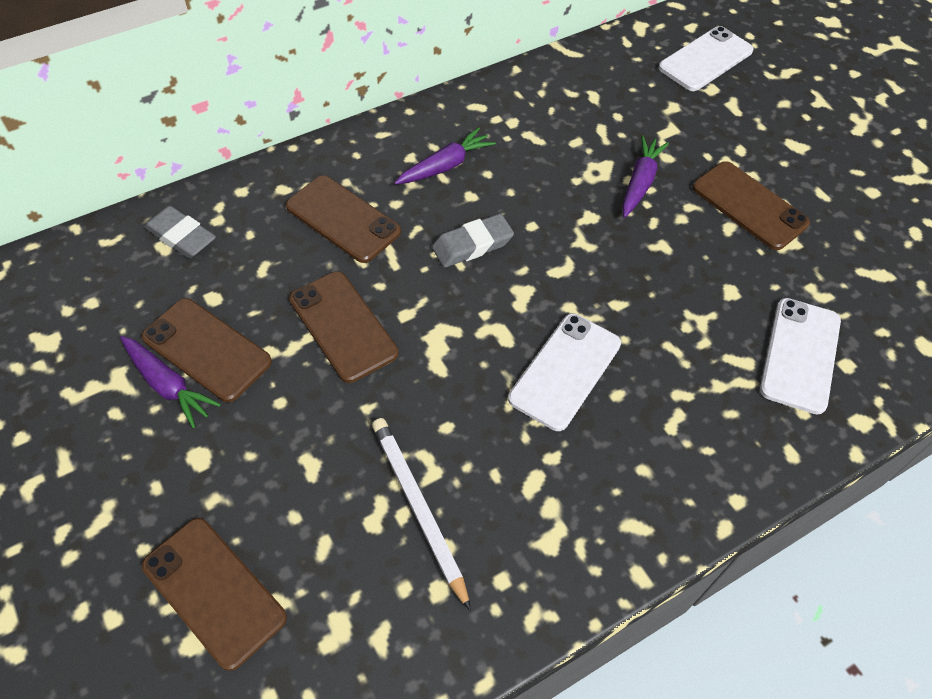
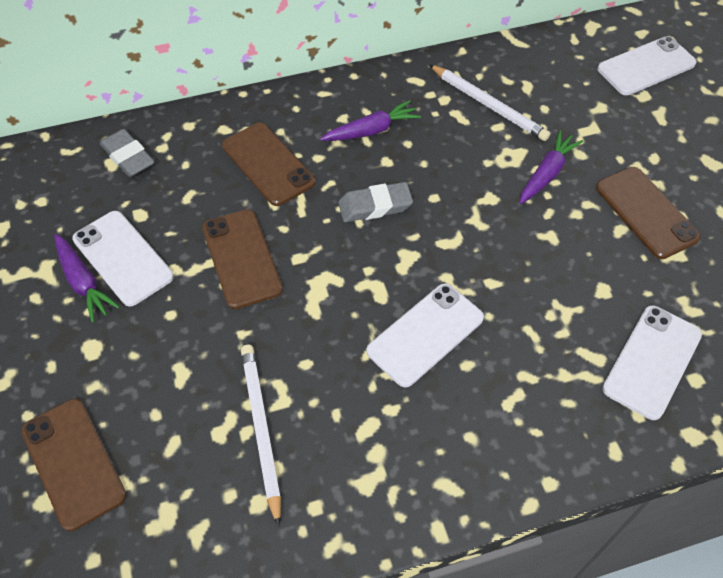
camera: 15 degrees right, 0 degrees up
(207, 349) = (123, 258): brown phone -> white phone
(560, 121) = (488, 105): none -> white pencil

